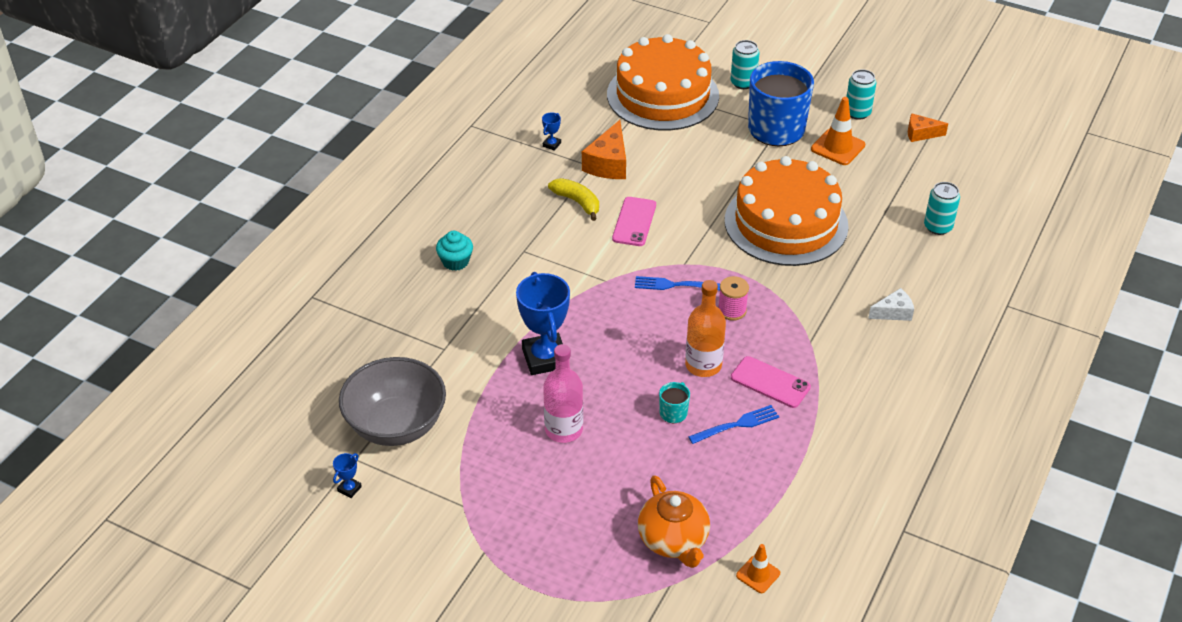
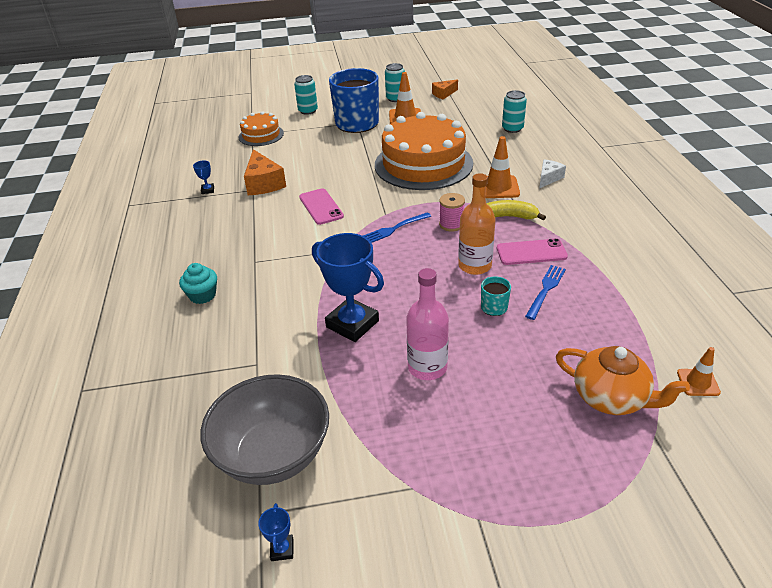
camera: 35 degrees left, 5 degrees down
(577, 202) = (265, 214): yellow banana -> yellow banana (509, 216)
(662, 95) = (261, 135): orange cake -> orange cake, size x0.50
(828, 294) = (498, 187): none -> orange traffic cone

